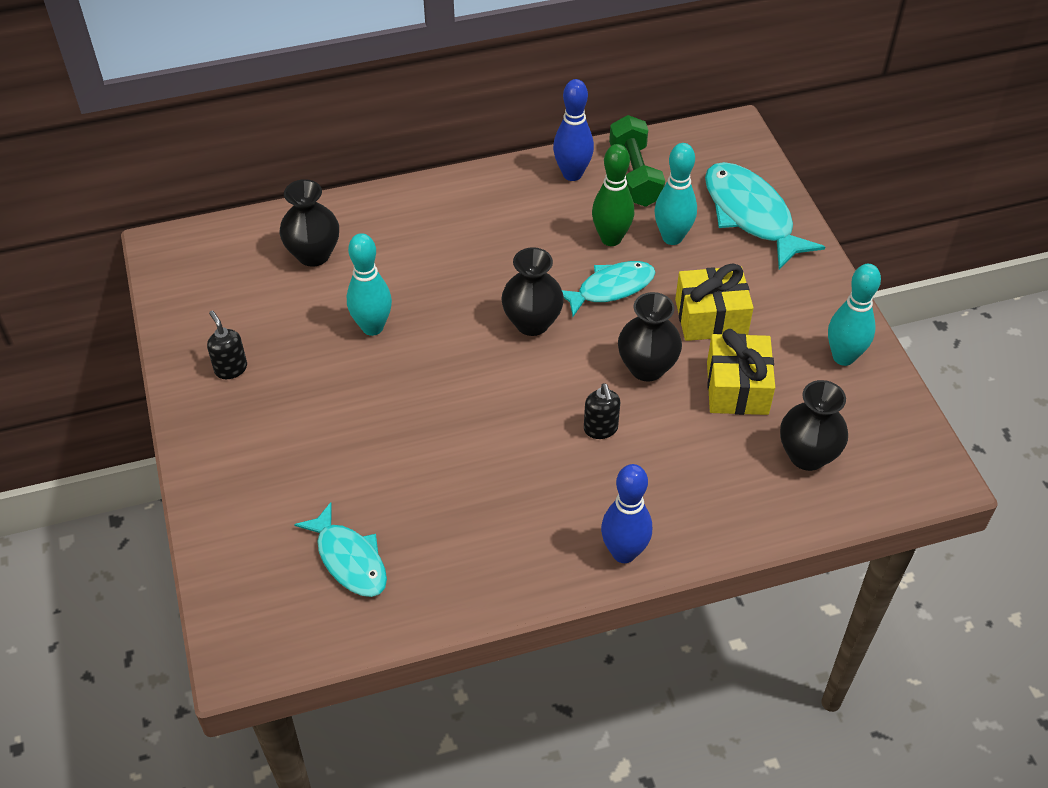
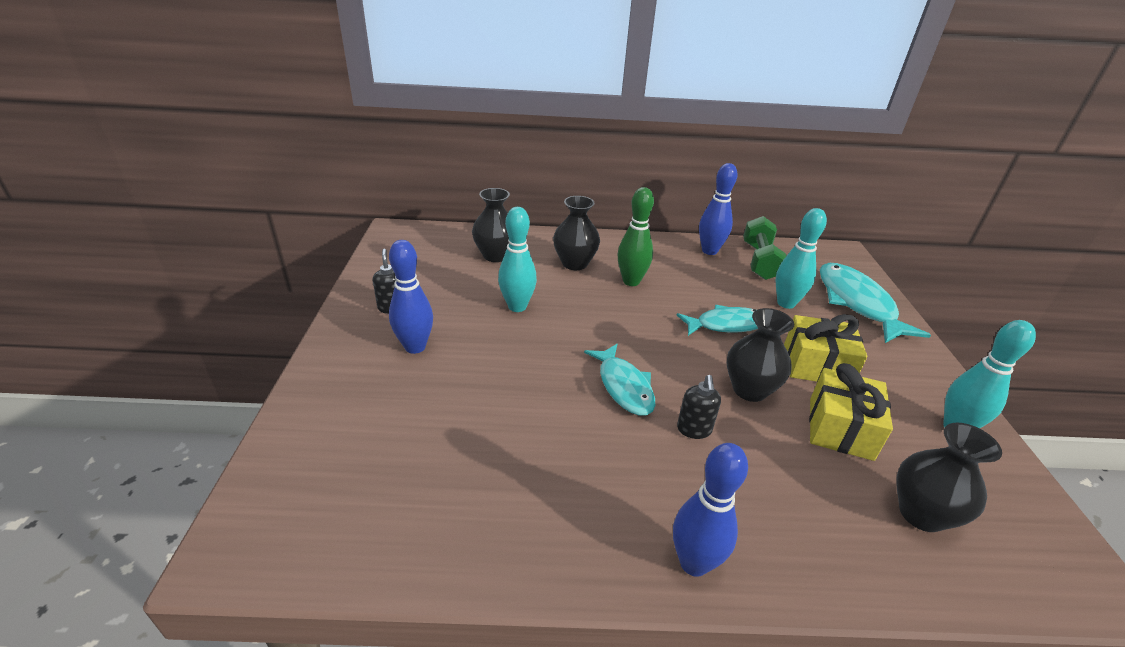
camera: 15 degrees right, 15 degrees down
(285, 413) = (415, 347): none -> blue bowling pin
(349, 559) = (400, 482): turquoise fish -> turquoise fish (624, 386)
(532, 323) = (651, 333): black vase -> black vase (574, 263)
(611, 239) = (733, 293): green bowling pin -> green bowling pin (631, 281)

